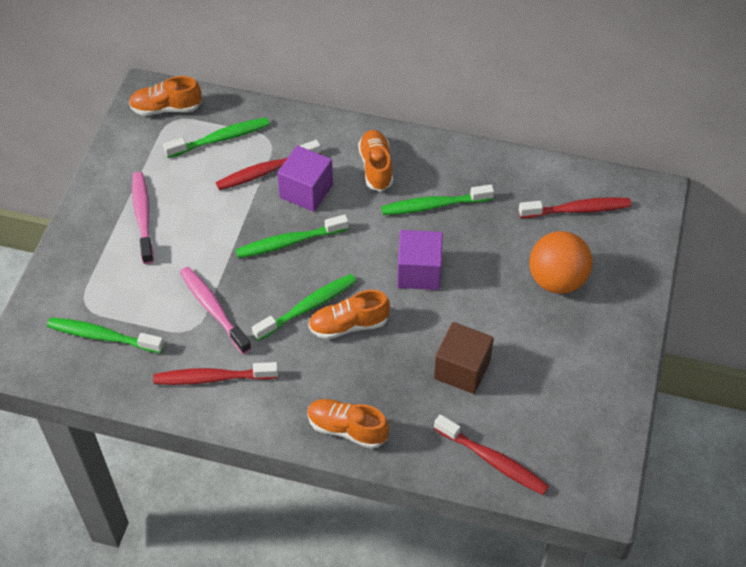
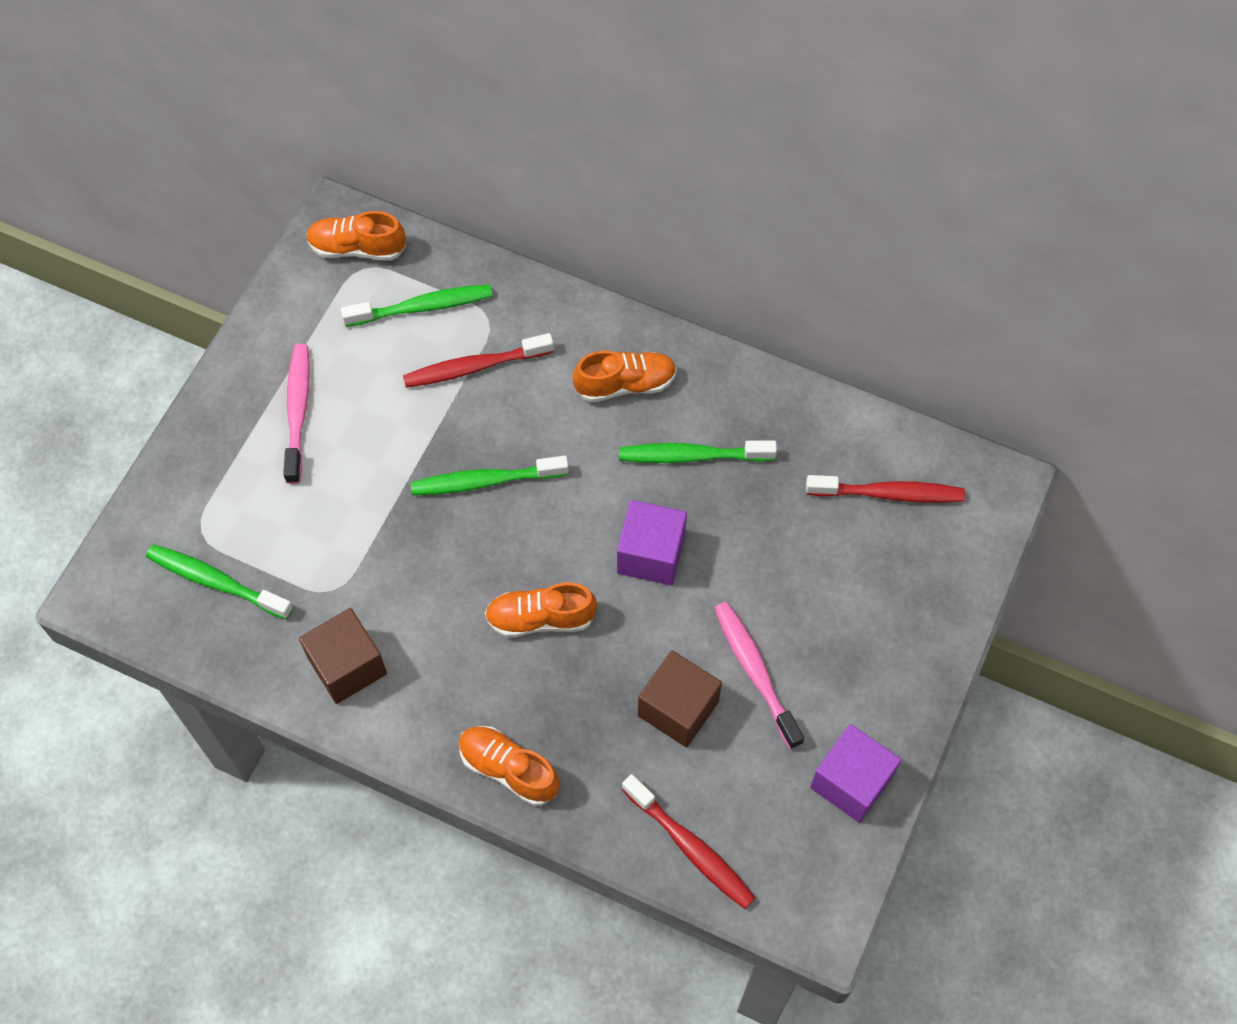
camera: 10 degrees right, 10 degrees up
(212, 378) = (347, 666): red toothbrush -> brown cube
(213, 309) = (366, 565): pink toothbrush -> pink toothbrush (755, 671)
(306, 191) = (523, 406): purple cube -> purple cube (851, 782)
(308, 307) = (492, 583): green toothbrush -> none
(376, 167) = (625, 384): orange shoe -> orange shoe turned 75 degrees clockwise
(557, 280) = (835, 597): orange ball -> none

